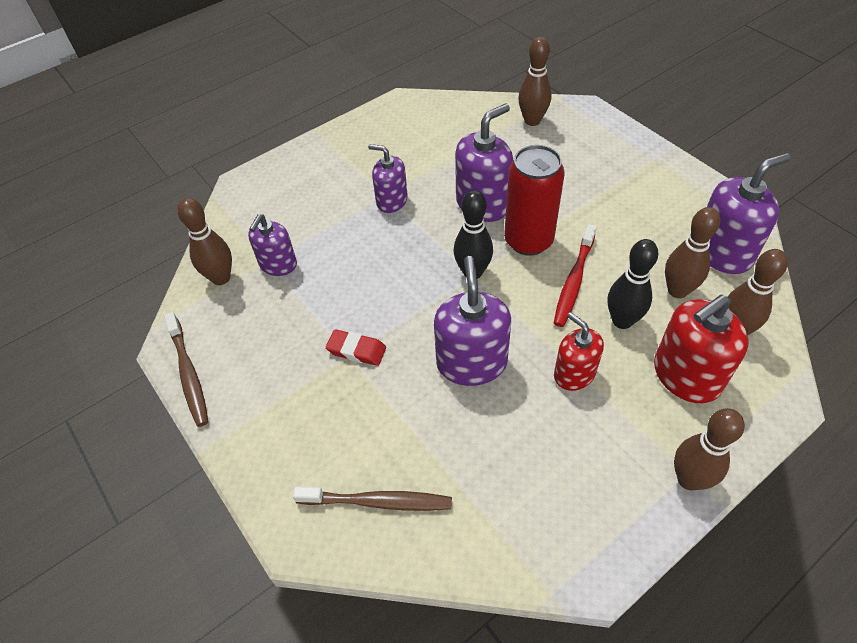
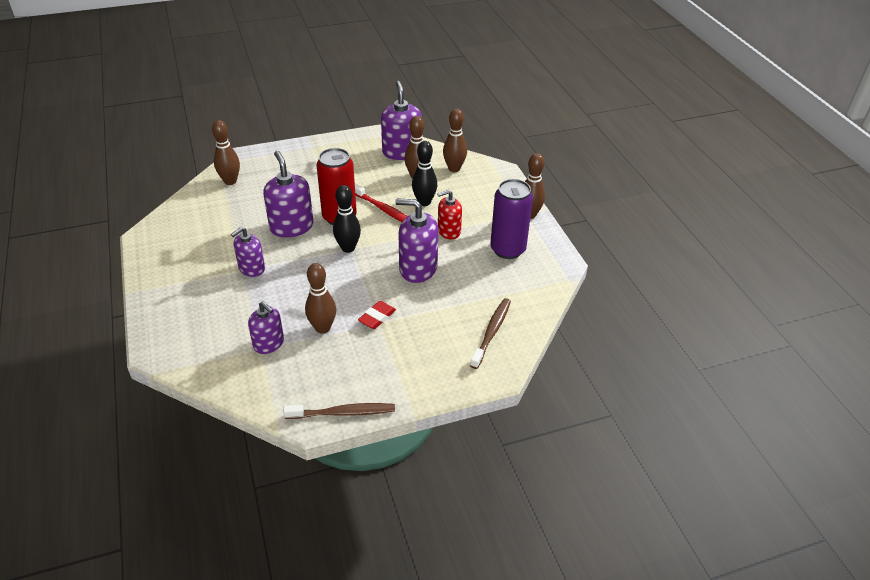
camera: 75 degrees left, 10 degrees down
(221, 278) = (257, 380): brown bowling pin -> brown bowling pin (323, 328)
(577, 470) = (507, 249): none -> purple can
(686, 376) = (472, 194): red soap dispenser -> none

